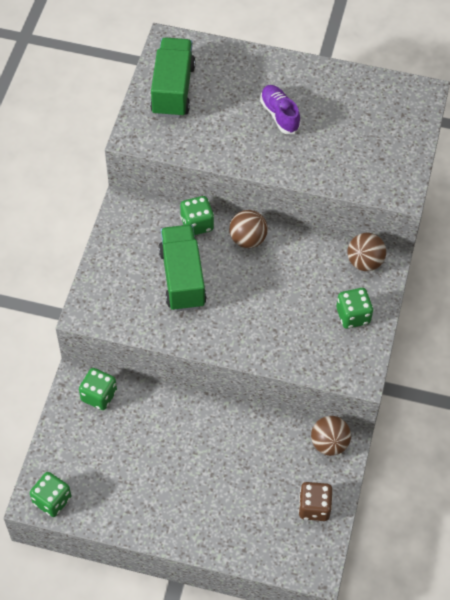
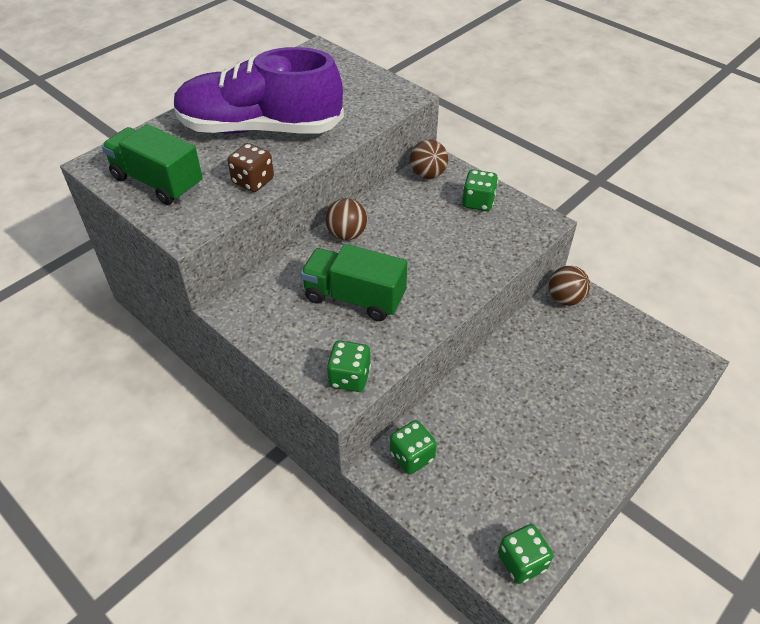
camera: 60 degrees left, 10 degrees down
(197, 224) = (300, 262): green dice -> green dice (349, 377)
(279, 115) = (260, 128): purple shoe -> purple shoe, size x2.47
(314, 507) = (626, 336): brown dice -> brown dice (253, 181)

